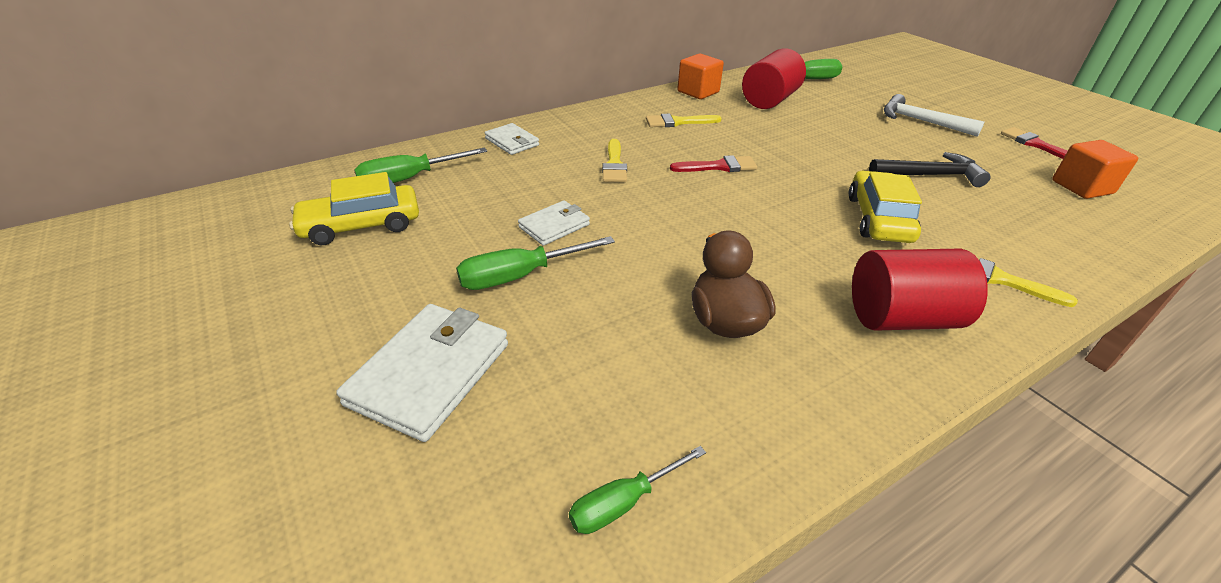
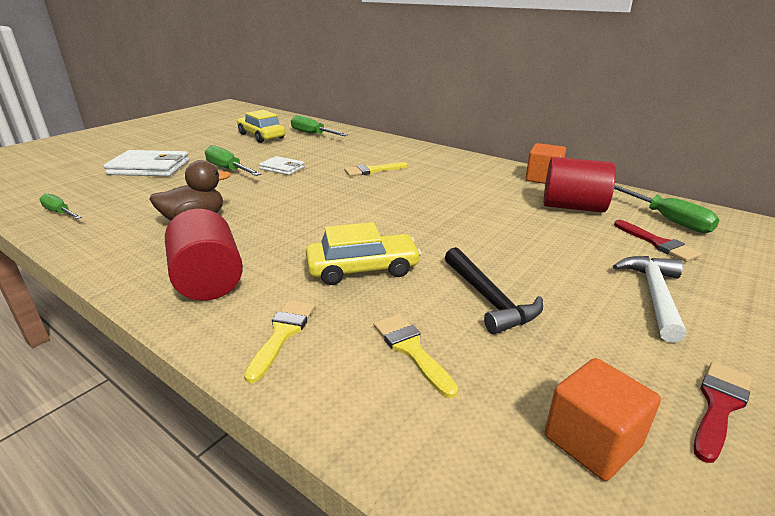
camera: 70 degrees right, 10 degrees down
(512, 142) = (377, 144): white wallet -> none
(678, 122) = (467, 179): yellow brush -> yellow brush (411, 350)
(719, 166) = (402, 200): red brush -> red brush (658, 243)

